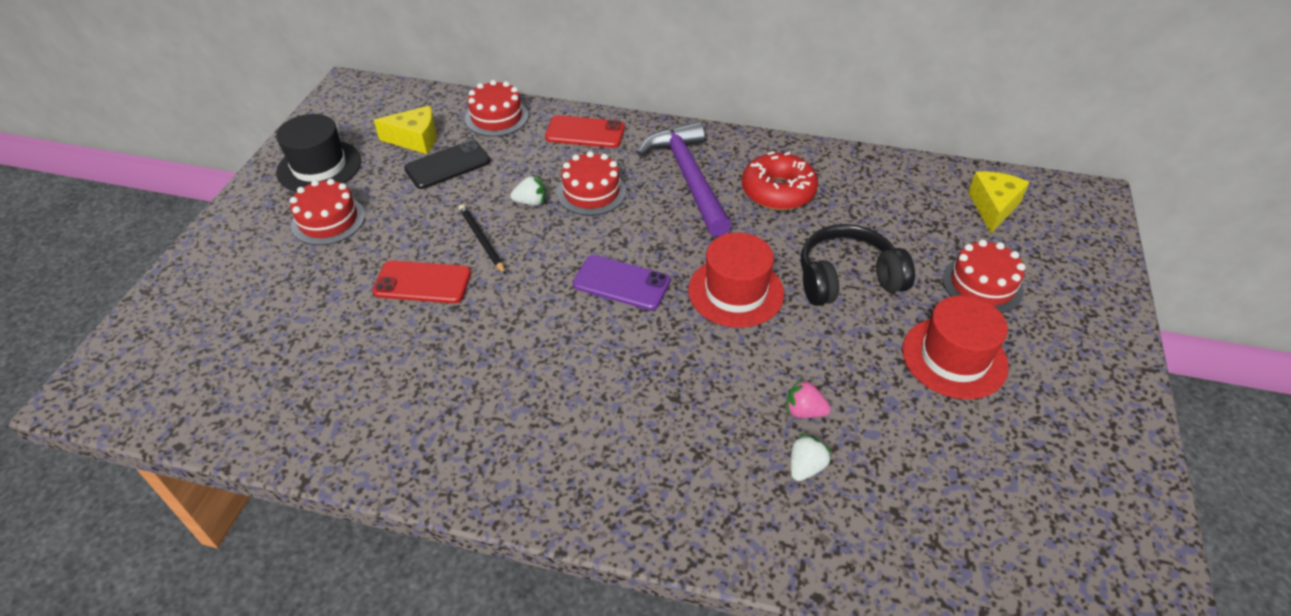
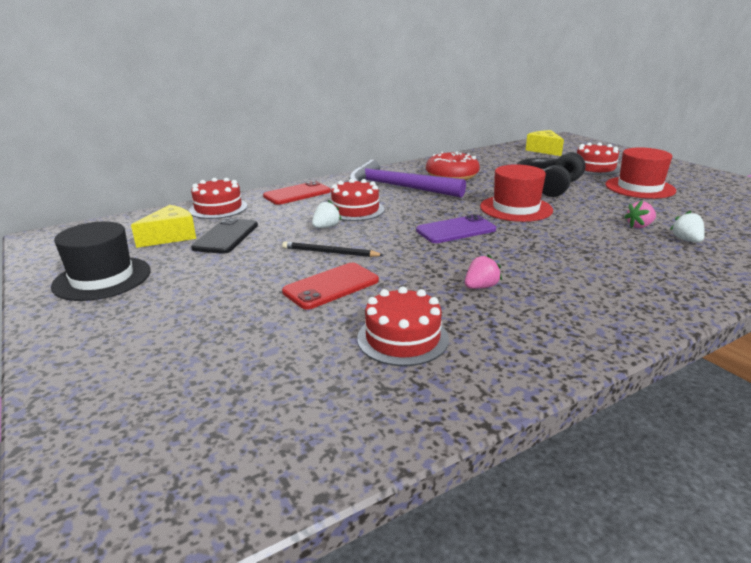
camera: 45 degrees left, 20 degrees down
(328, 220) = (175, 297): red cake -> red cake (402, 338)
(511, 368) = (481, 287): none -> pink strawberry

